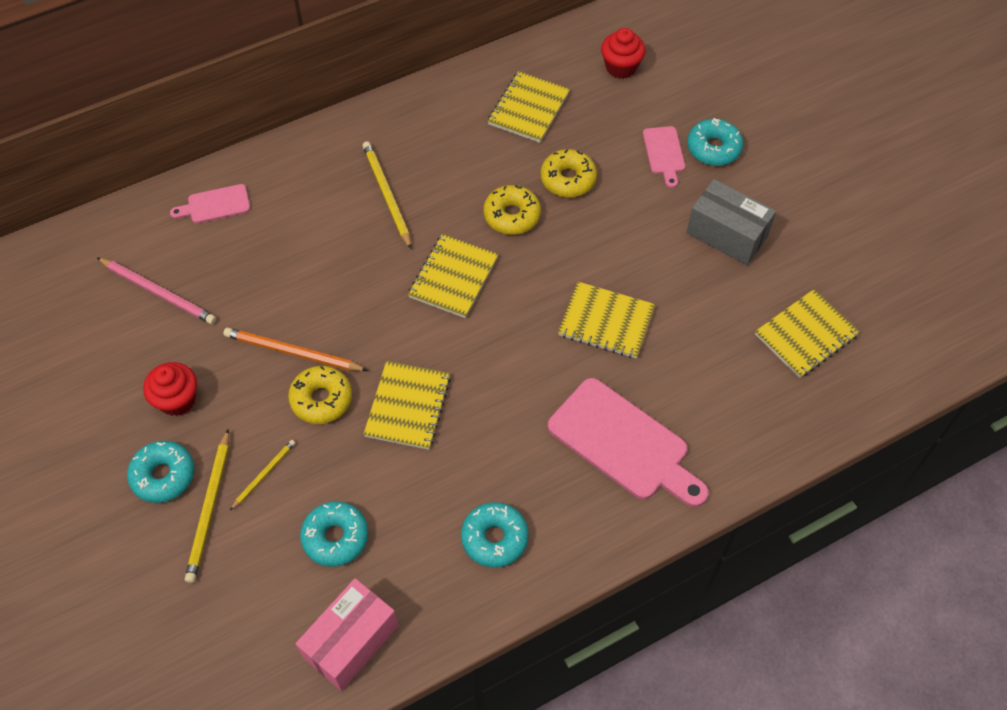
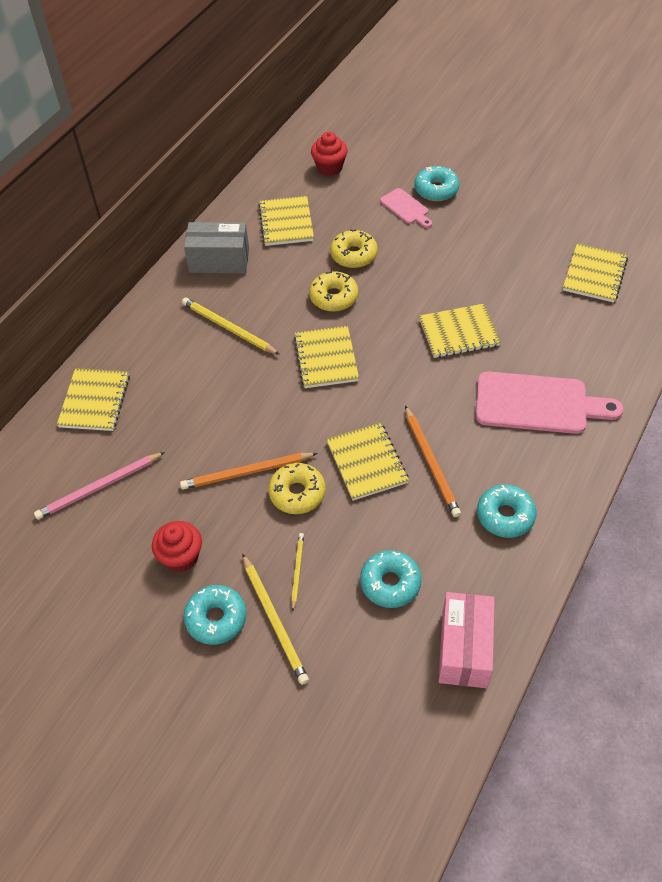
camera: 30 degrees left, 5 degrees down
(158, 292) = (99, 487): pink pencil -> pink pencil turned 150 degrees clockwise
(215, 205) = (95, 401): pink cutting board -> yellow notebook
(467, 443) = (431, 463): none -> orange pencil
(727, 234) = (491, 238): grey box -> grey box (219, 260)

